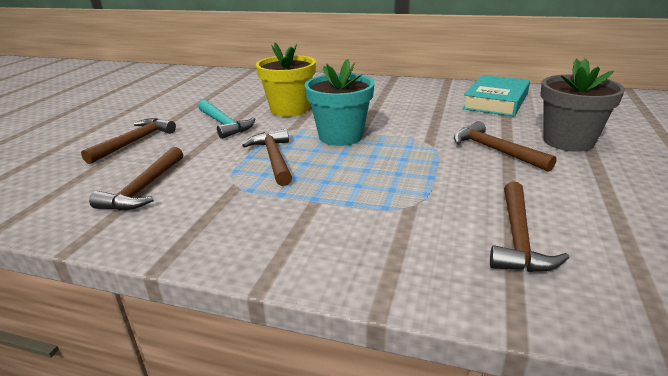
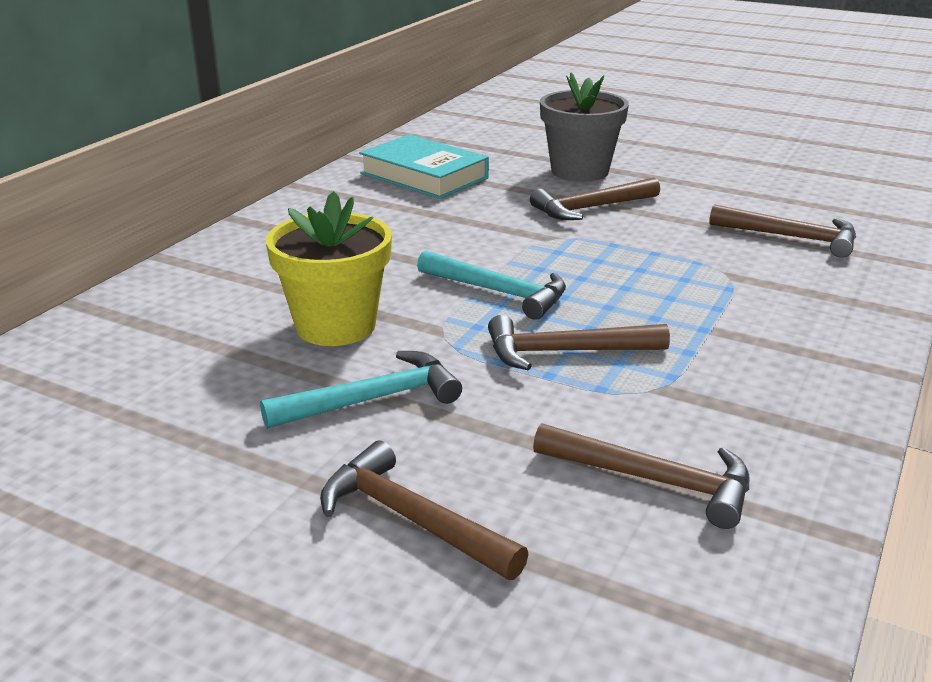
camera: 80 degrees left, 0 degrees up
(340, 136) = (499, 292): turquoise flower pot -> turquoise hammer

